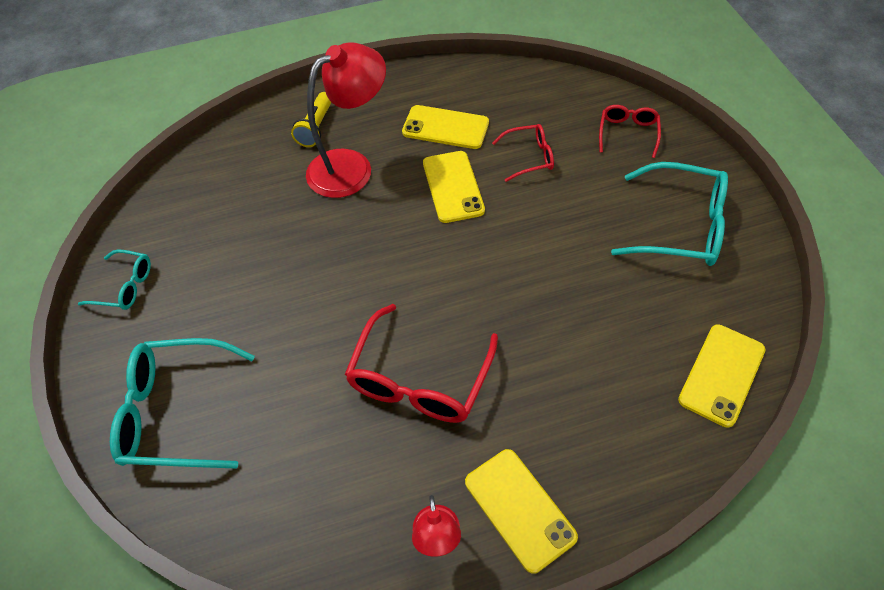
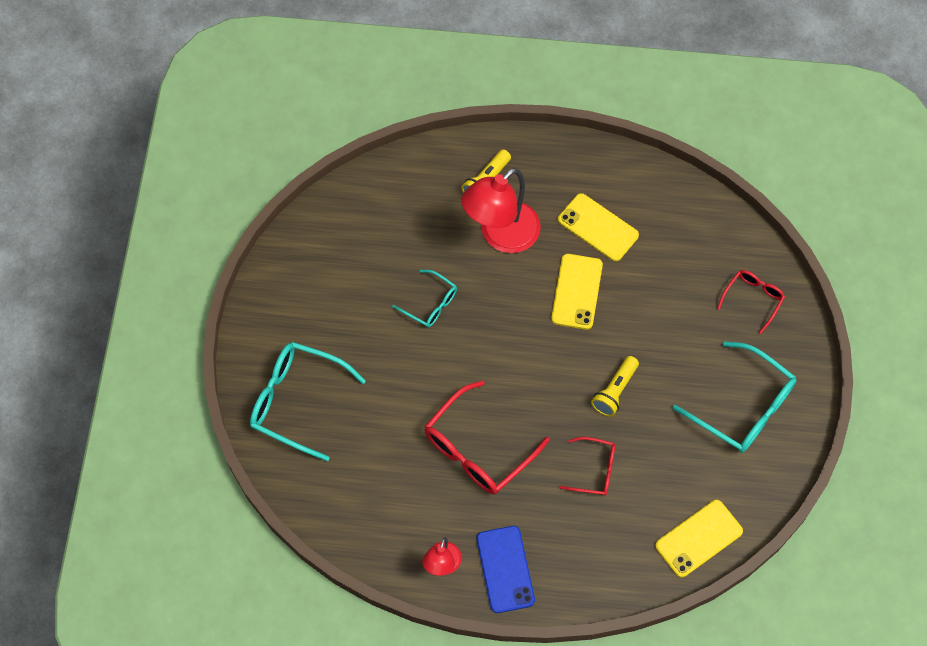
camera: 20 degrees right, 10 degrees up
(125, 286) = (286, 279): turquoise glasses -> turquoise glasses (430, 304)
(351, 166) = (501, 236): red lamp -> red lamp turned 150 degrees clockwise
(519, 509) = (505, 569): yellow phone -> blue phone
(529, 157) = (655, 288): red glasses -> red glasses (594, 470)
(541, 261) = (615, 391): none -> yellow flashlight

